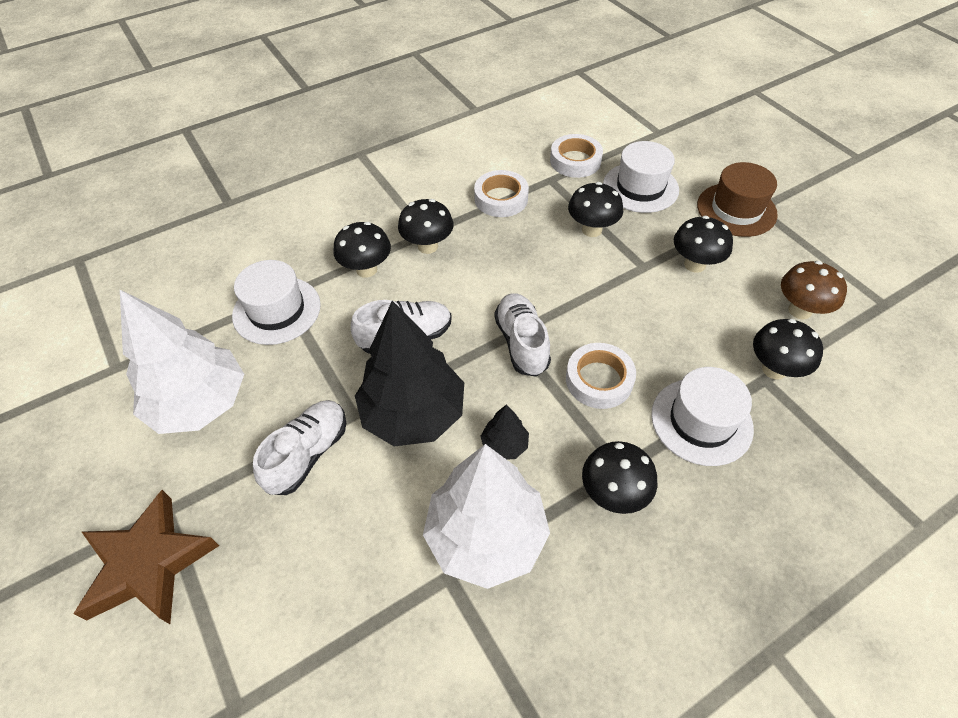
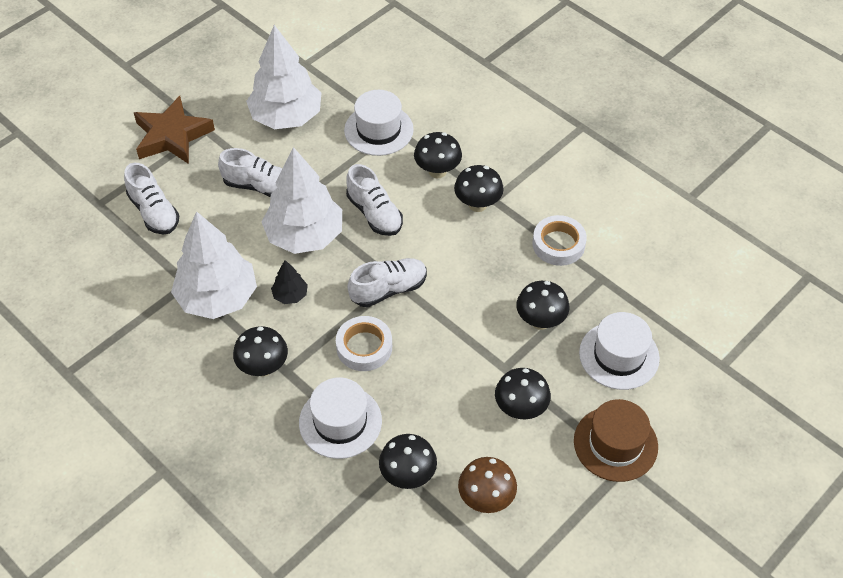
camera: 75 degrees right, 0 degrees up
(294, 611) = (154, 212): none -> white shoe
(413, 414) = (305, 236): black tree -> white tree
(575, 161) = (639, 295): white tape -> none

